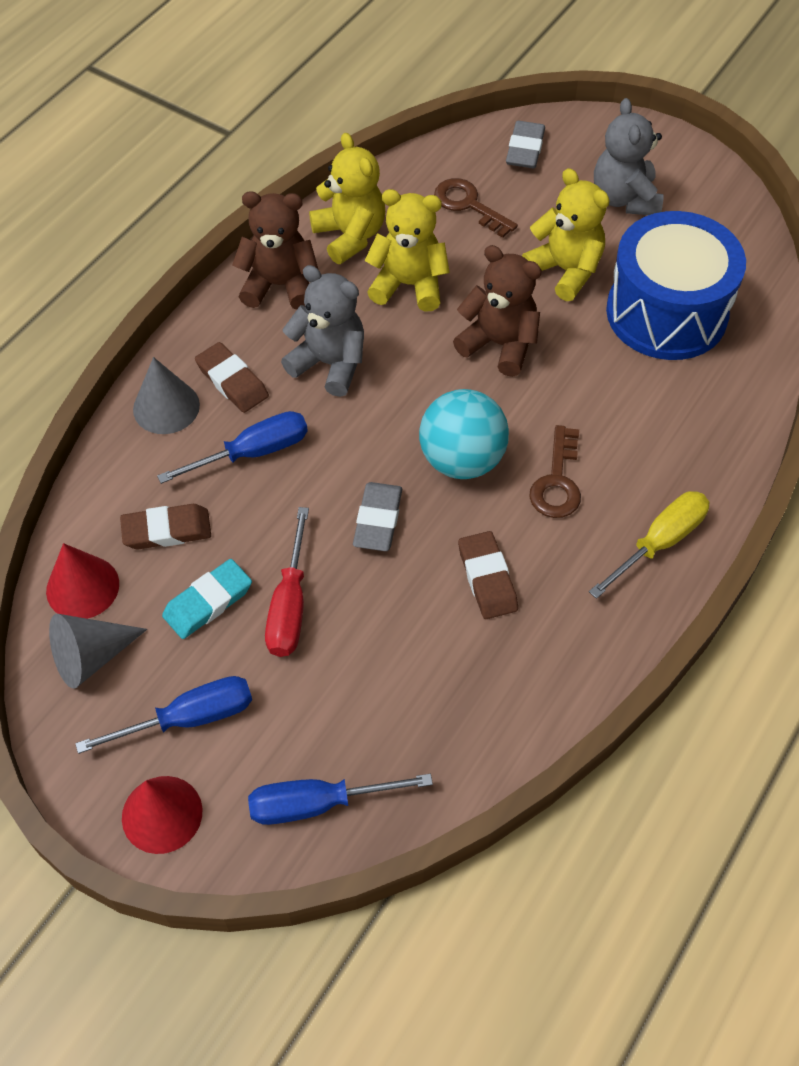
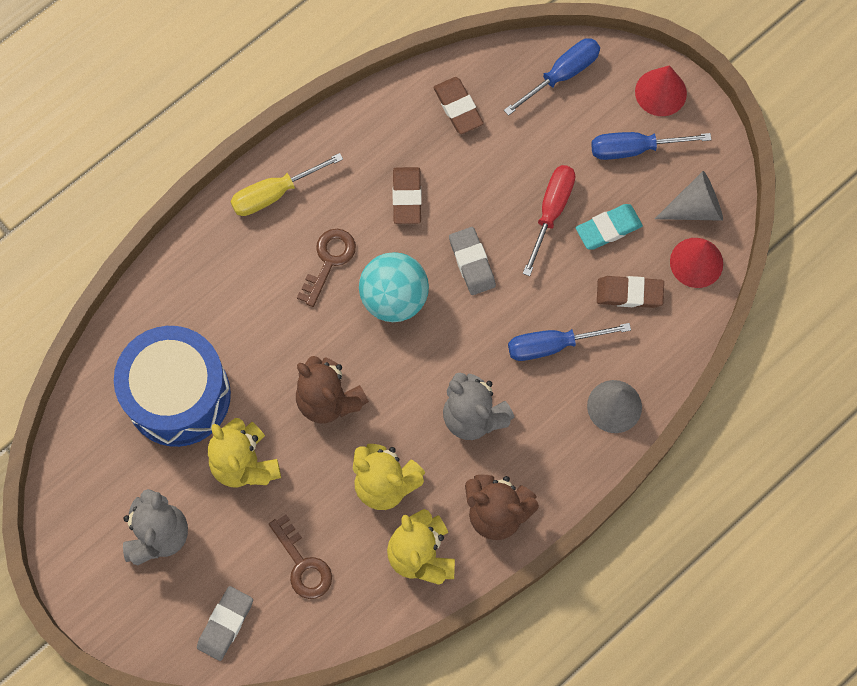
camera: 165 degrees left, 15 degrees up
(232, 381) = (557, 418): brown eraser -> brown eraser (458, 107)
(317, 804) = (562, 75): blue screwdriver -> blue screwdriver turned 45 degrees counterclockwise
(378, 520) = (472, 262): grey eraser -> grey eraser turned 45 degrees counterclockwise

